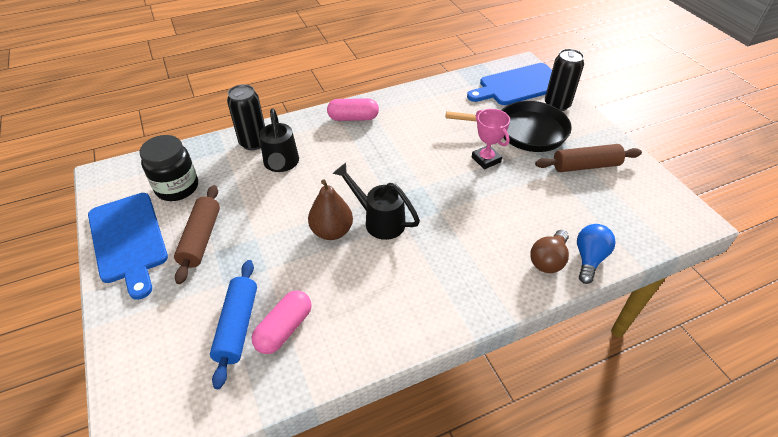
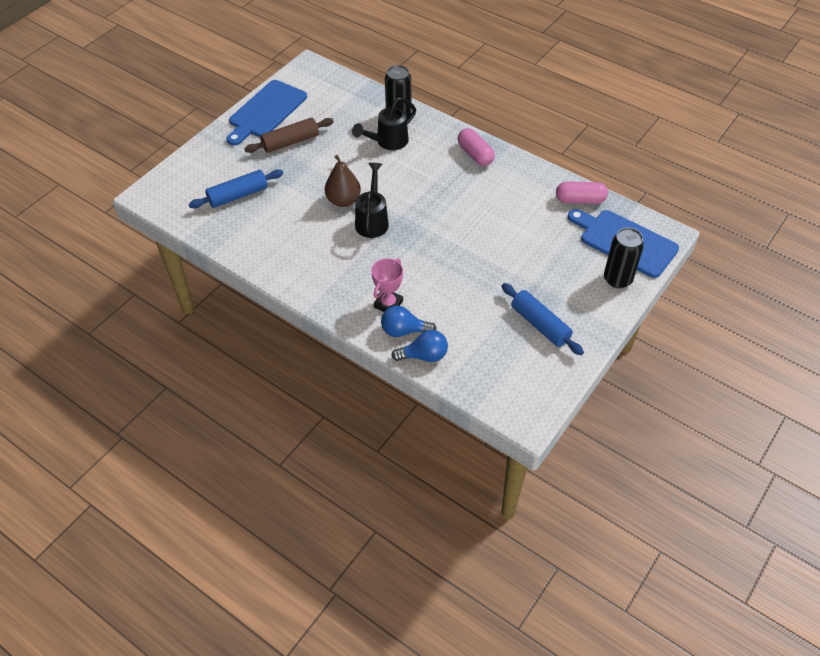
camera: 60 degrees right, 5 degrees up
(177, 187) = (324, 105): black jar -> none
(284, 329) = (250, 217): pink capsule -> pink capsule (580, 200)
(486, 159) = (492, 255): pink trophy -> pink trophy (388, 304)
(524, 132) = (553, 268): black pan -> none
(548, 260) = (404, 331): brown light bulb -> blue light bulb
(585, 166) = (540, 324): brown rolling pin -> blue rolling pin

